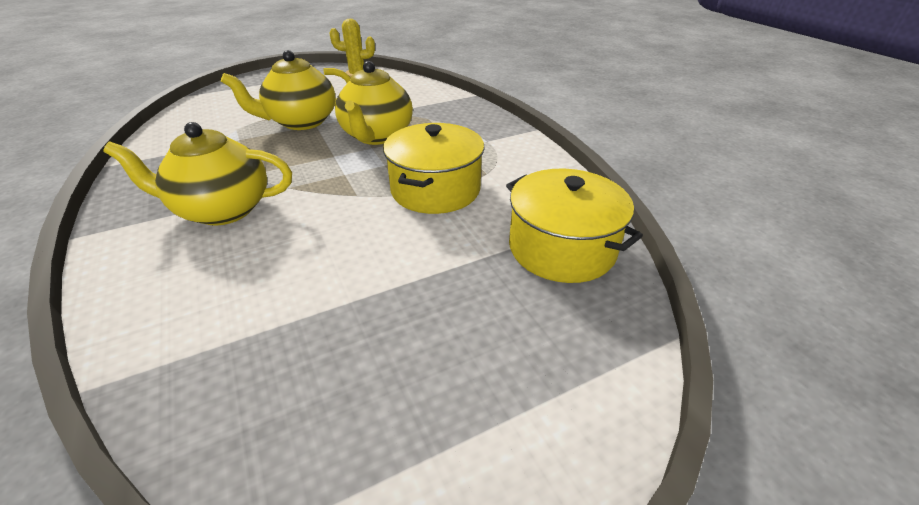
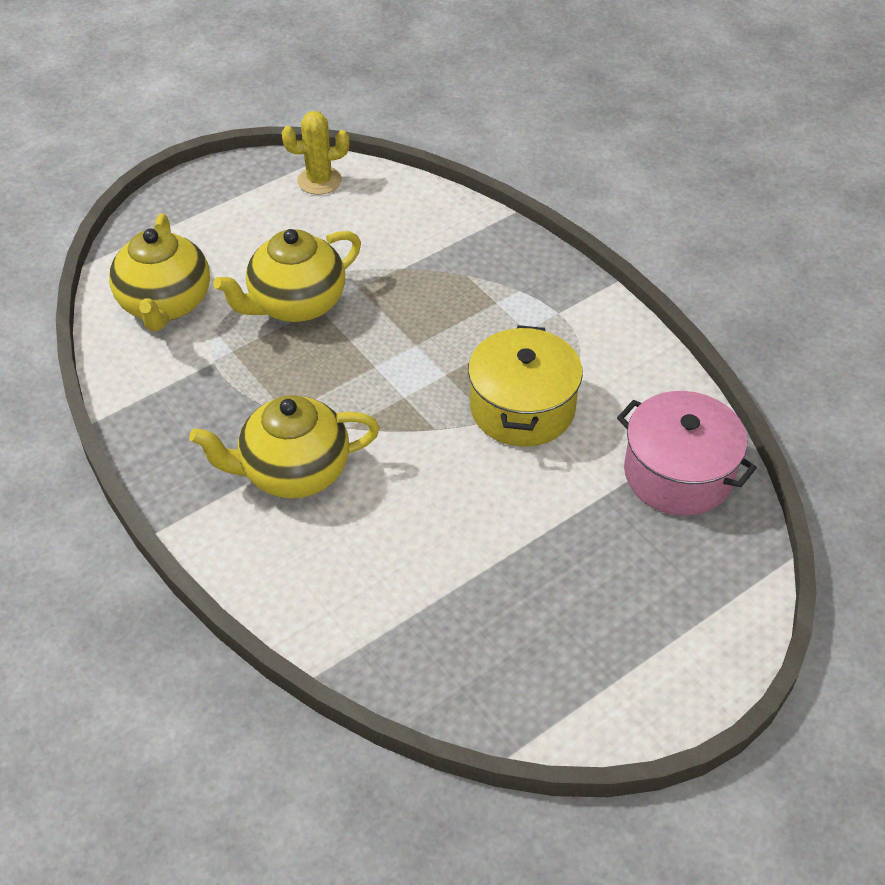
camera: 10 degrees left, 10 degrees up
(376, 136) = (412, 321): yellow teapot -> yellow teapot (165, 304)
(561, 248) = (678, 474): yellow pot -> pink pot

